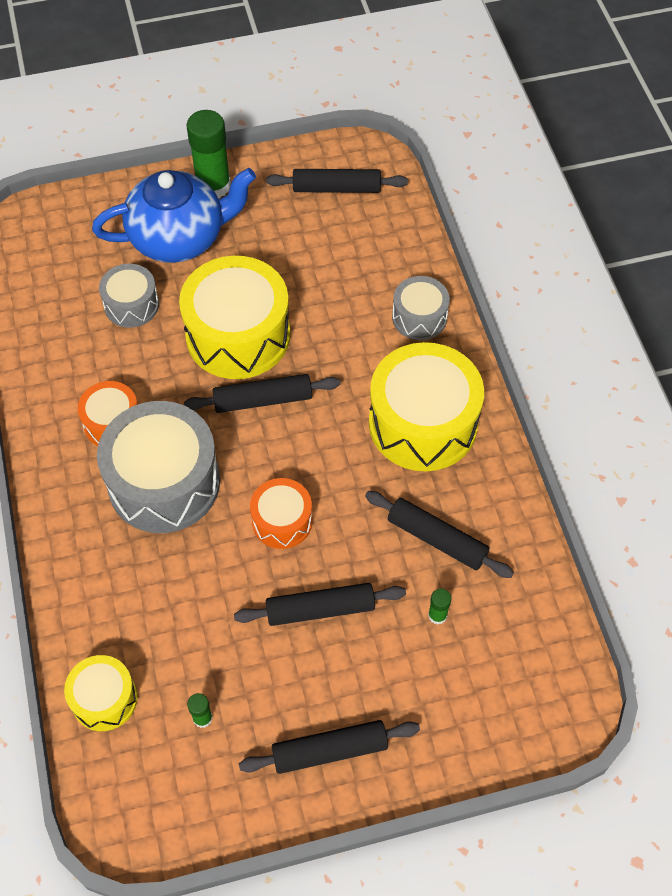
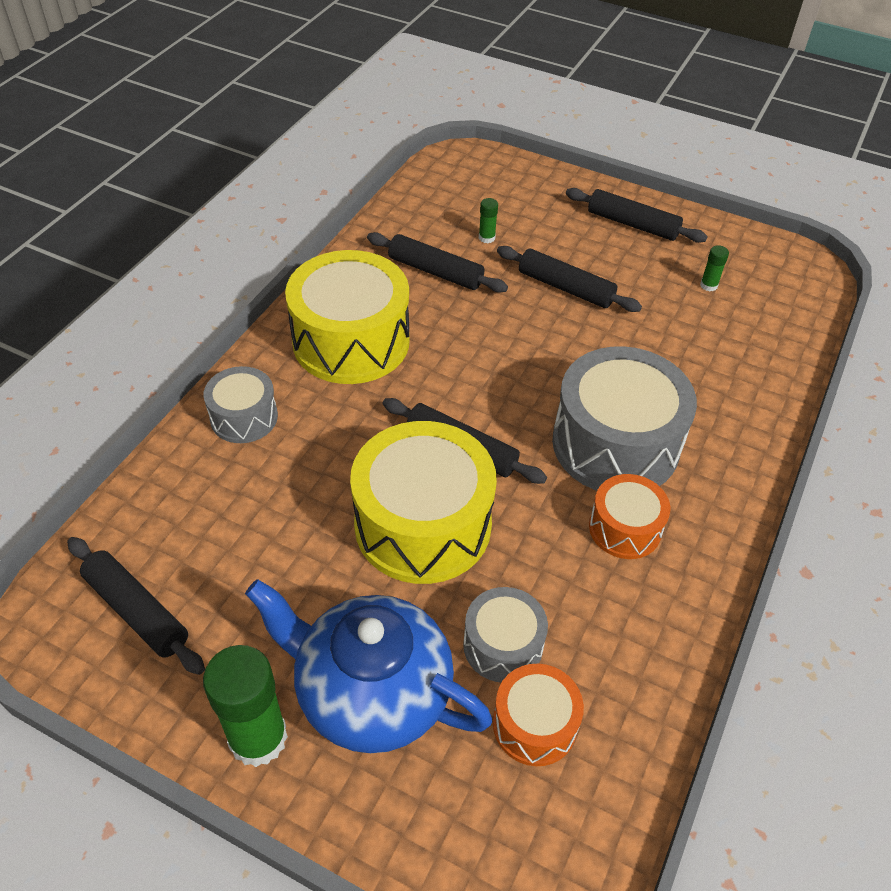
camera: 140 degrees left, 10 degrees down
(104, 699) = (778, 336): yellow drum -> none
(282, 521) = (539, 353): orange drum -> orange drum (534, 724)
(437, 539) = (435, 272): black rolling pin -> black rolling pin turned 45 degrees counterclockwise

